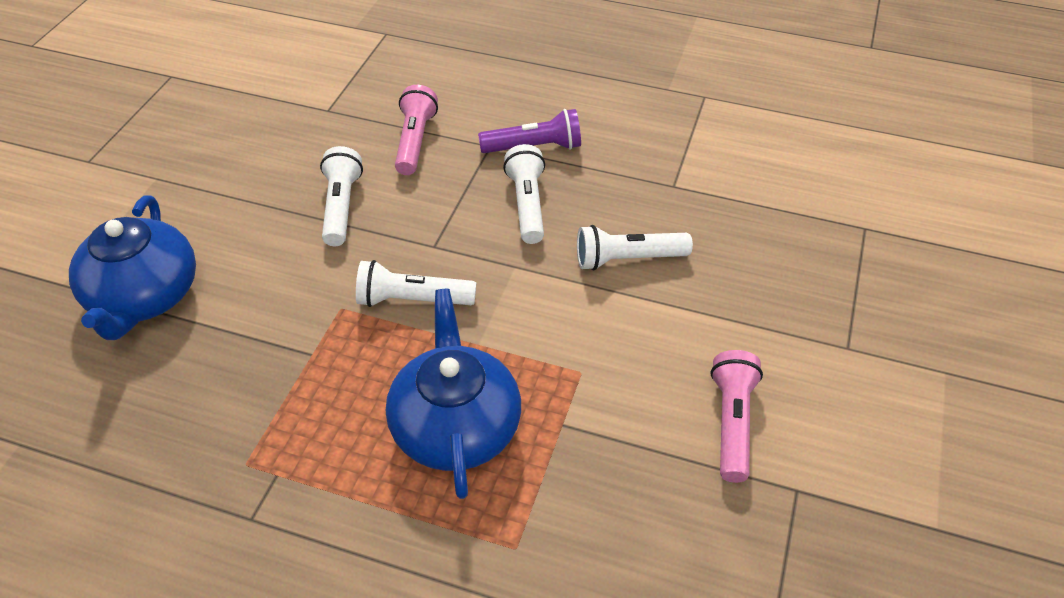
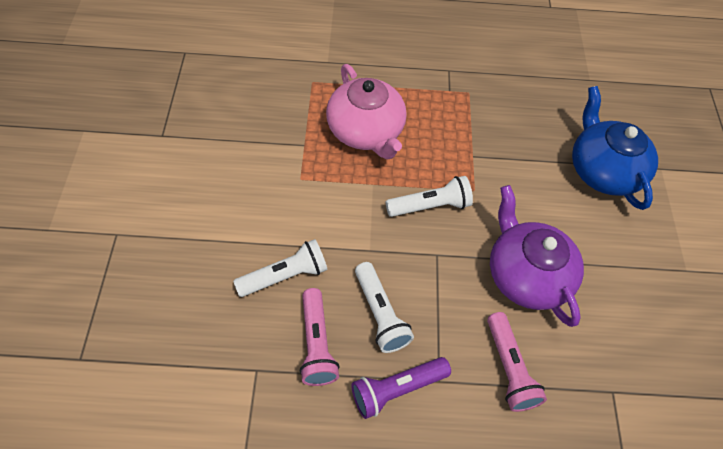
camera: 160 degrees right, 10 degrees up
(341, 207) = (526, 275): white flashlight -> purple teapot
(456, 426) = (366, 131): blue teapot -> pink teapot
(732, 423) = (200, 165): pink flashlight -> pink flashlight (316, 344)

